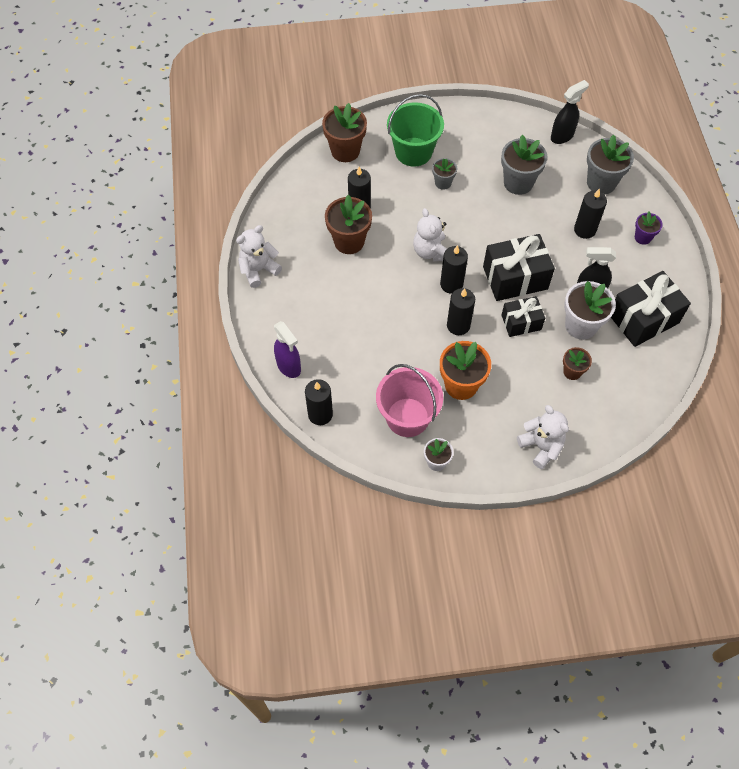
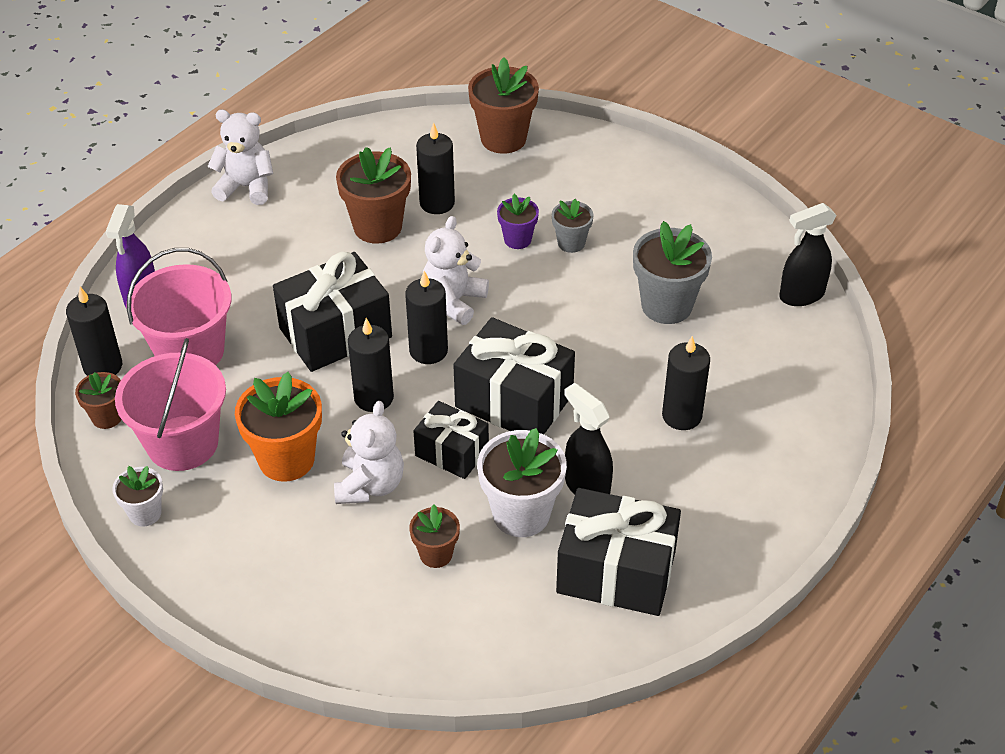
camera: 45 degrees right, 15 degrees down
(350, 373) = (190, 351): none -> pink bucket
(357, 435) = (107, 417): none -> brown flower pot
(401, 309) = (335, 333): none -> black gift
(413, 152) = (581, 190): green bucket -> none
(541, 446) = (280, 600): white teddy bear -> white teddy bear (370, 485)
(562, 136) = (801, 295): black spray bottle -> black spray bottle turned 150 degrees clockwise
(601, 183) = (781, 381): grey flower pot -> none
(643, 237) = (751, 481): purple flower pot -> purple flower pot (517, 239)

